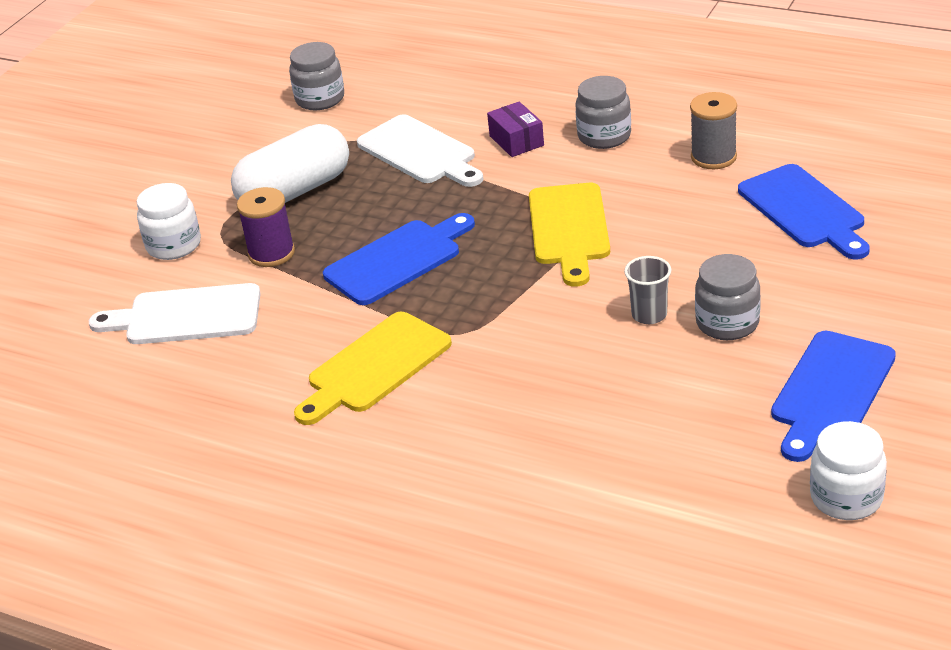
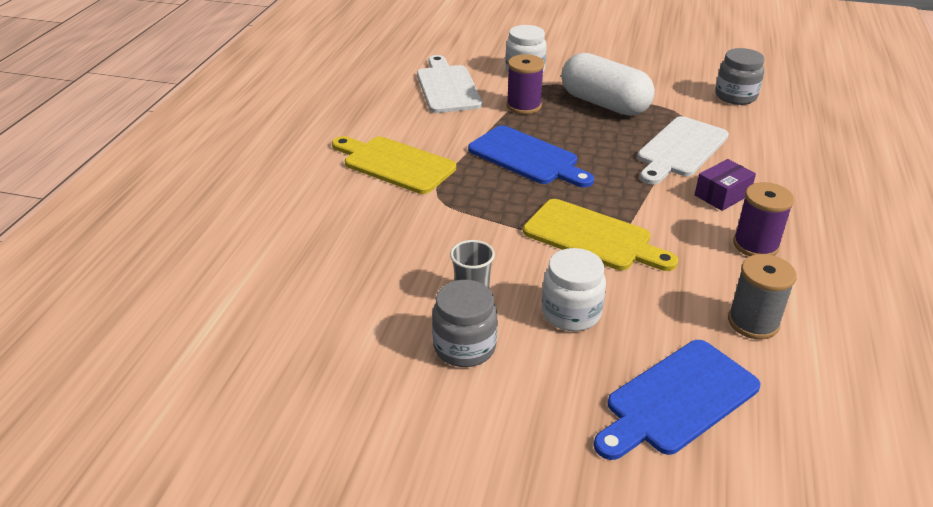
camera: 75 degrees right, 0 degrees up
(569, 229) = (593, 237): yellow cutting board -> yellow cutting board turned 135 degrees counterclockwise
(604, 136) = (755, 245): grey jar -> purple spool
(830, 391) = (359, 428): blue cutting board -> none
(846, 498) = (199, 443): white jar -> white jar (571, 313)

